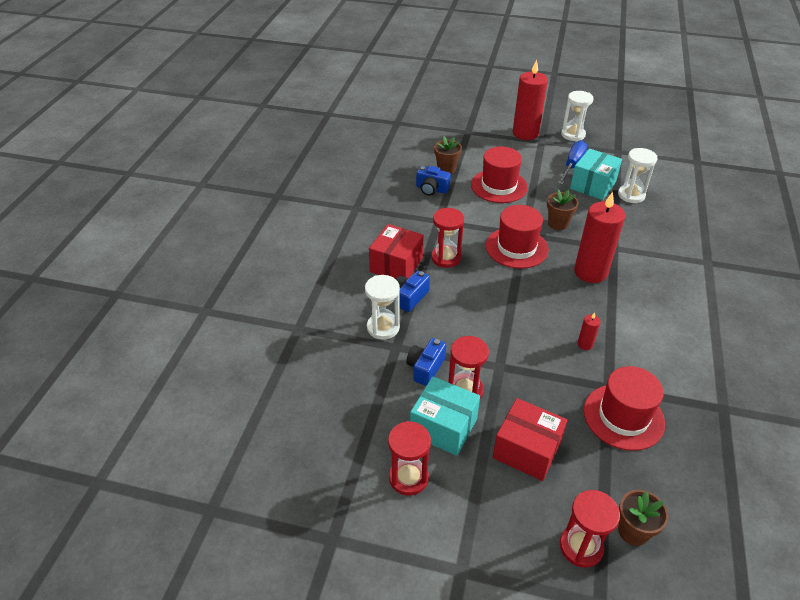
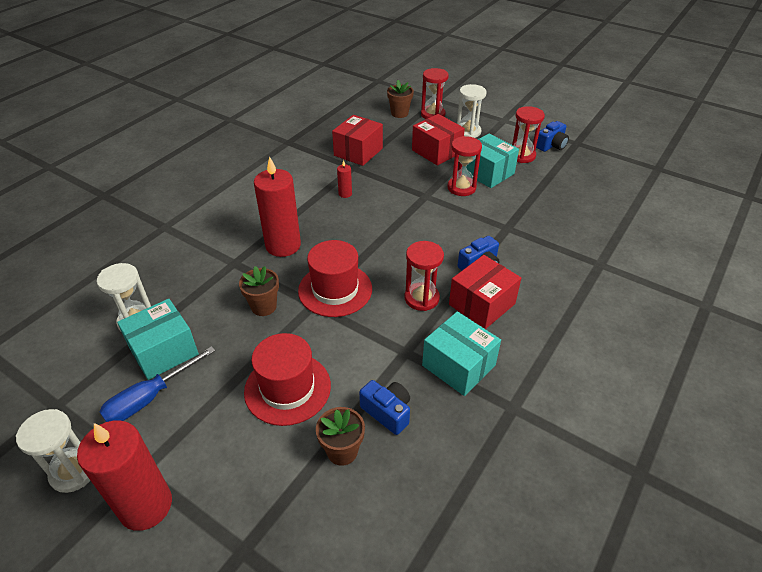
camera: 160 degrees left, 0 degrees up
(383, 327) = (515, 245): white hourglass -> white hourglass (468, 132)
(398, 221) = (458, 365): none -> turquoise box
(425, 368) = (487, 207): blue camera -> blue camera (551, 145)
(623, 417) = (358, 152): red hat -> red box

